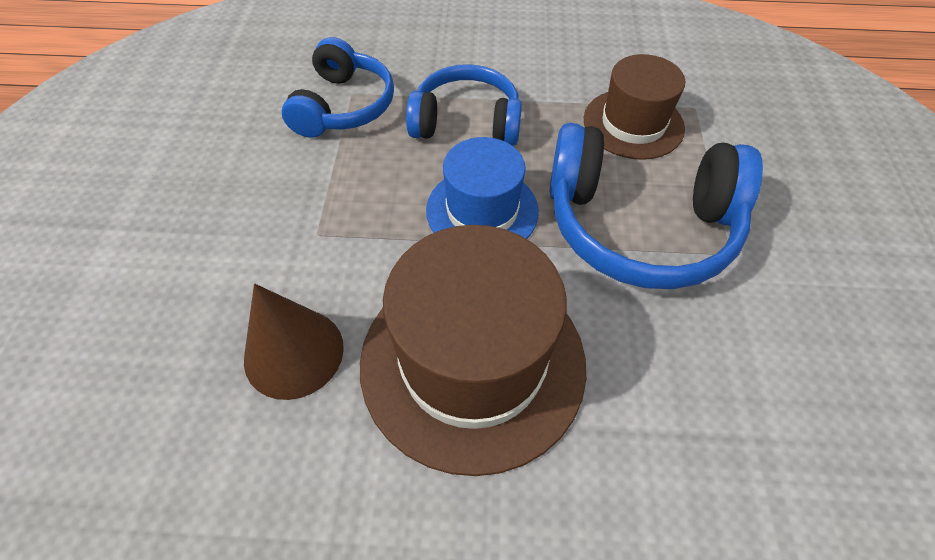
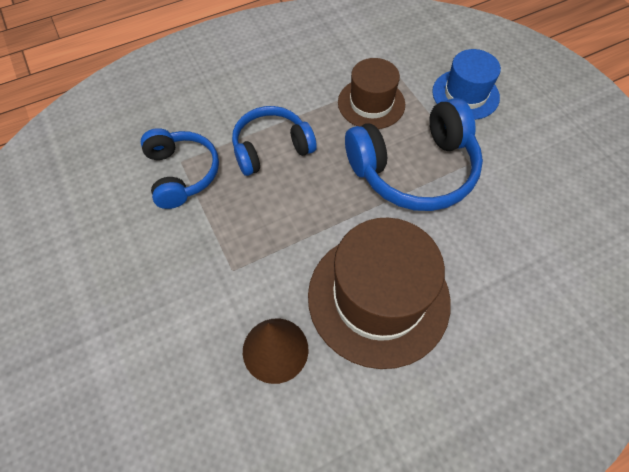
camera: 30 degrees left, 5 degrees up
(482, 210) = (321, 203): blue hat -> blue hat (465, 94)

